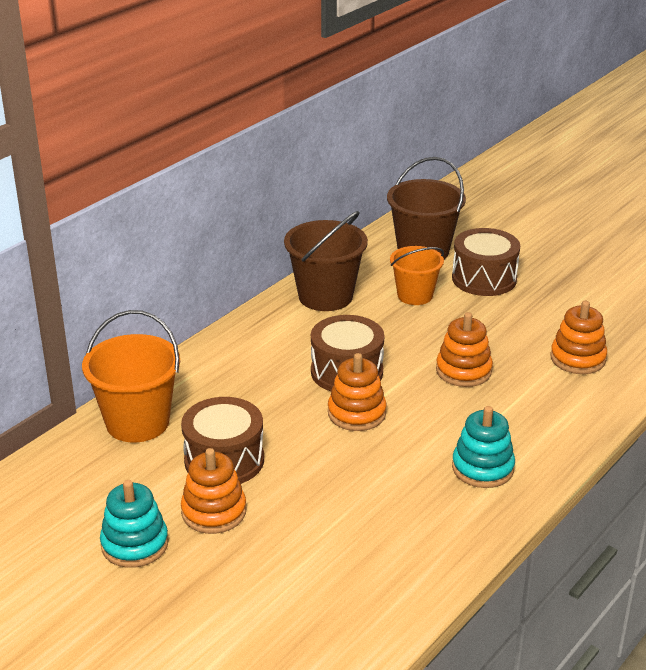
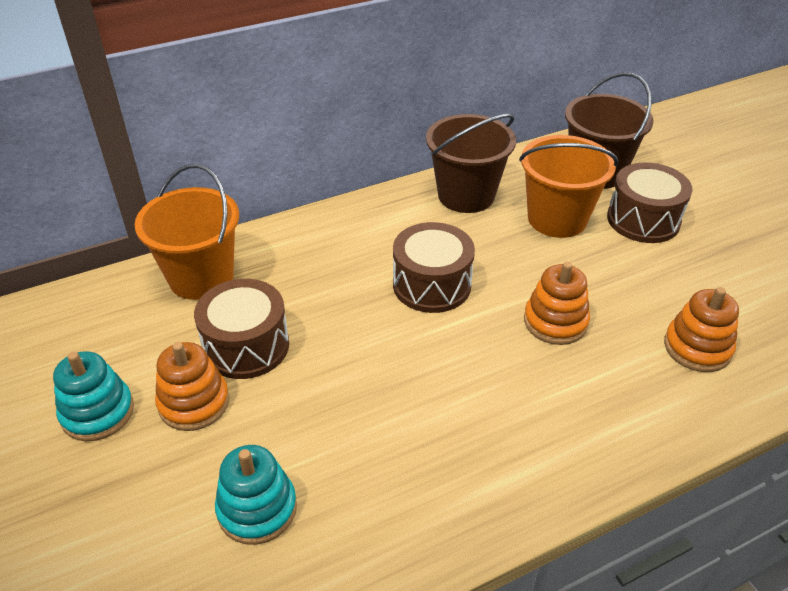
camera: 25 degrees right, 10 degrees up
(356, 413) = (410, 336): orange stacking toy -> none
(415, 295) = (557, 219): orange bucket -> orange bucket, size x1.53
(482, 468) = (502, 453): turquoise stacking toy -> turquoise stacking toy (257, 509)

